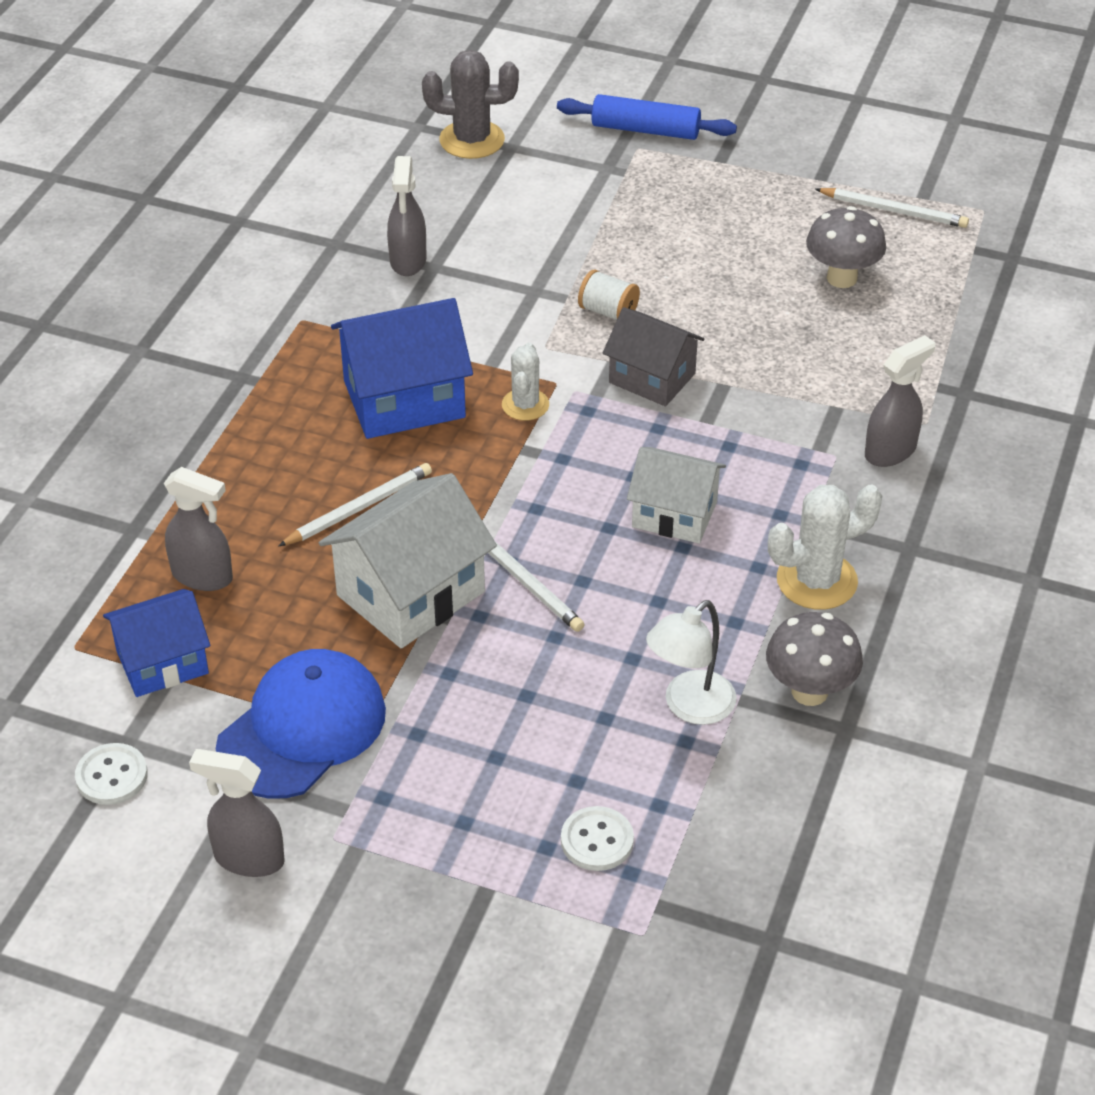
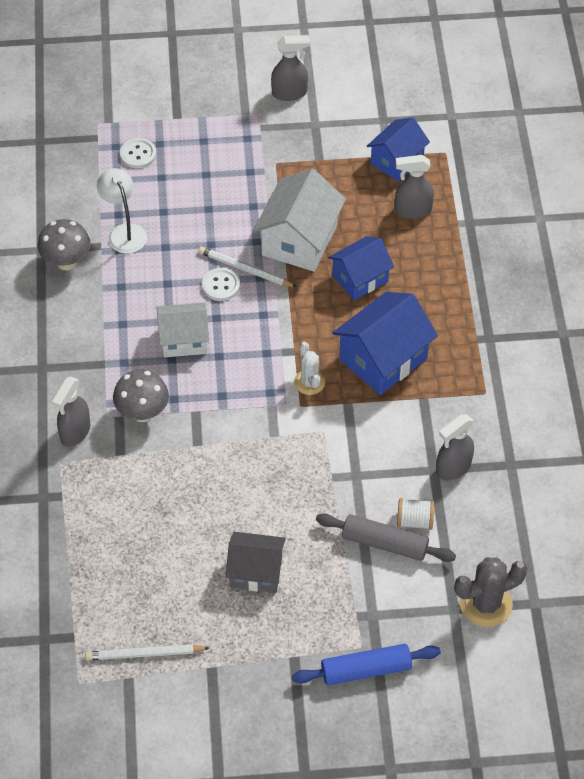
camera: 155 degrees right, 10 degrees up
(112, 776) = (377, 104): white button -> white button (221, 285)
(302, 729) = (306, 155): blue cap -> none
(358, 508) = (360, 278): white pencil -> blue house
(408, 261) = (453, 468): grey spray bottle -> grey spray bottle turned 105 degrees counterclockwise
(547, 220) = (384, 543): none -> grey rolling pin
(608, 311) = (299, 476): white spool -> white spool (414, 521)
(652, 378) = (244, 432): grey house -> grey house (256, 572)
(689, 707) = (124, 232): white lamp -> white lamp turned 45 degrees counterclockwise
(816, 581) = (87, 327): white cactus -> none
(841, 278) = (157, 568): grey mushroom -> grey mushroom (142, 413)

